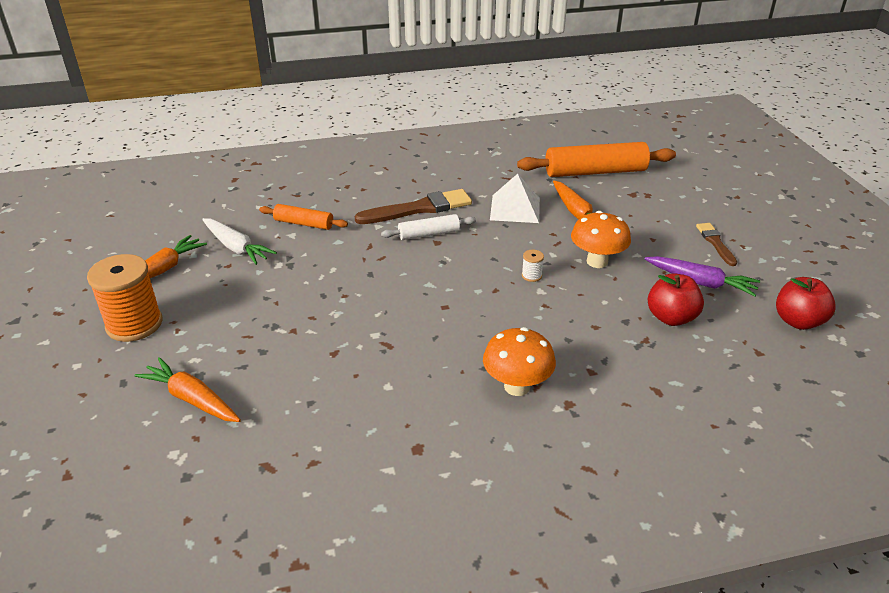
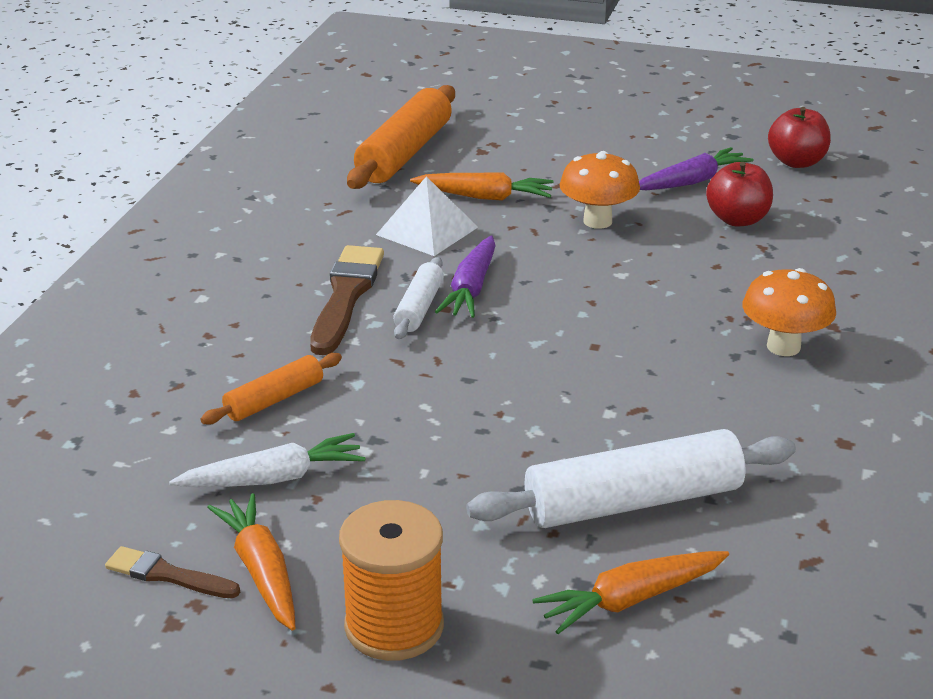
camera: 60 degrees left, 5 degrees down
(287, 372) = (633, 502): none -> white rolling pin
(466, 243) = (471, 288): none -> purple carrot
(531, 276) = (586, 269): white spool -> none
(715, 243) = (629, 146): brown brush -> brown brush (168, 575)

